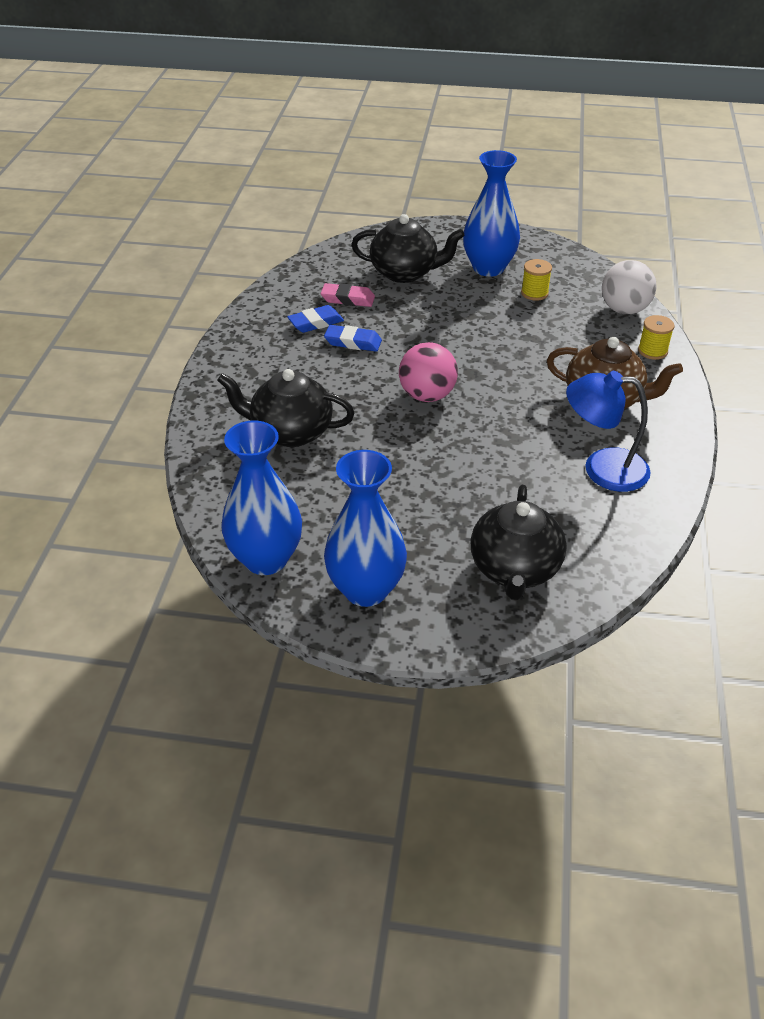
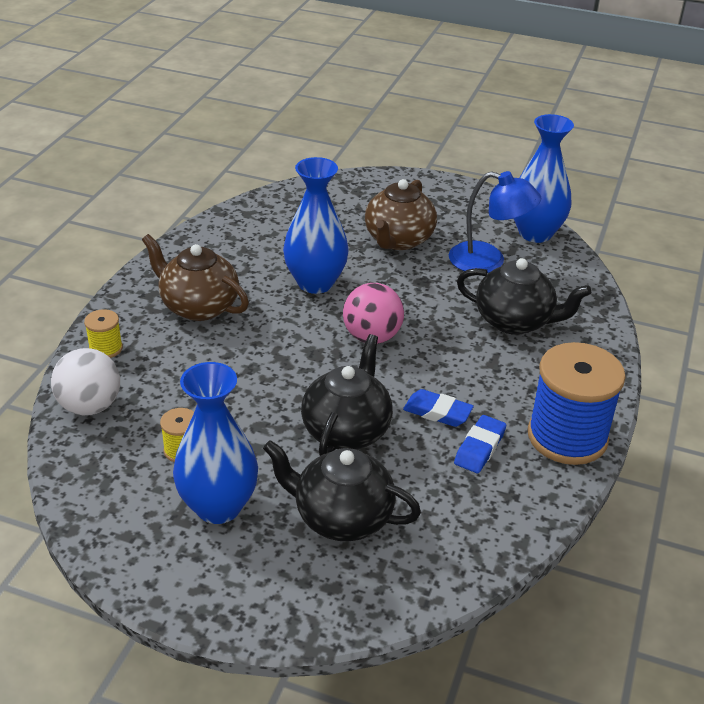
camera: 170 degrees left, 5 degrees down
(246, 339) = (567, 437): none -> blue spool
(316, 323) = (479, 448): blue eraser -> blue eraser turned 45 degrees counterclockwise
(348, 299) = (433, 481): pink eraser -> none
(366, 589) = (463, 208): blue vase -> blue vase (315, 283)
(436, 517) = (398, 240): none -> brown teapot
(515, 569) = (353, 204): black teapot -> black teapot (347, 430)
(602, 469) = (244, 252): blue lamp -> blue lamp (488, 261)

